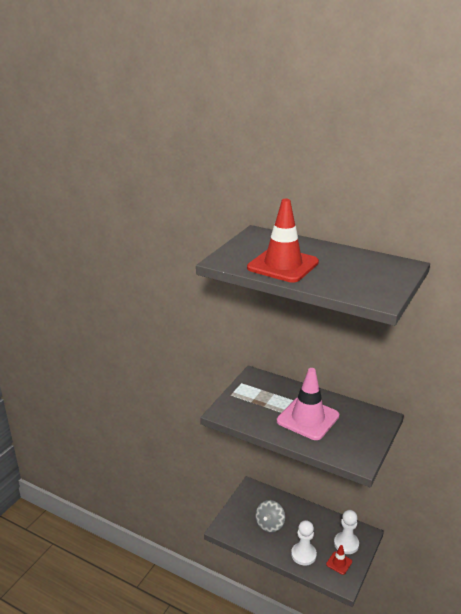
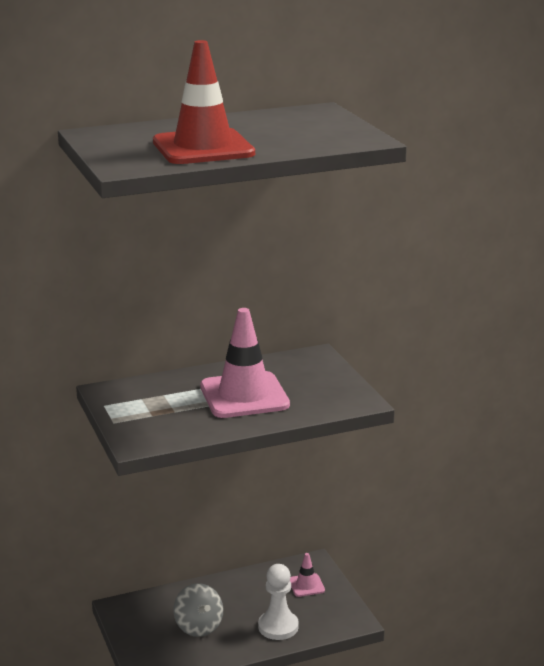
camera: 50 degrees left, 5 degrees down
(339, 563) = (324, 607): red traffic cone -> none
(346, 544) = (306, 585): white pawn -> pink traffic cone

